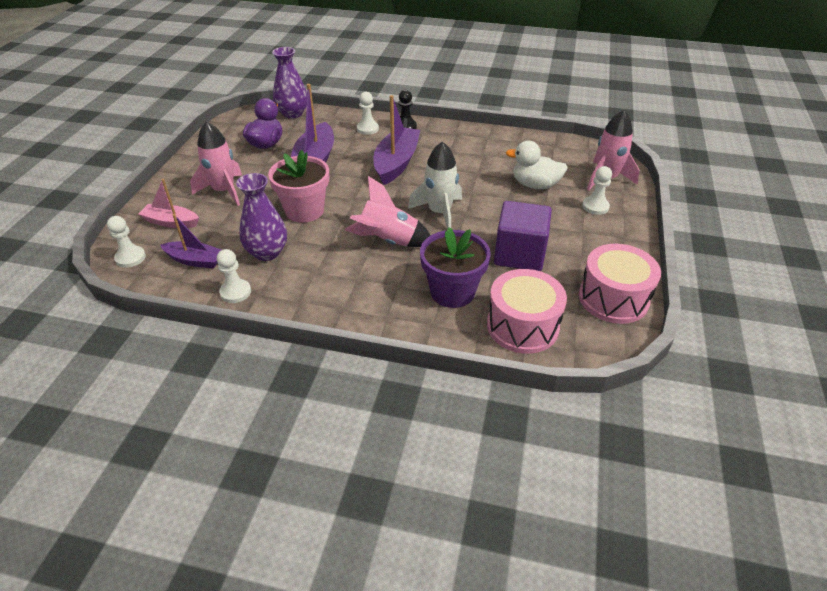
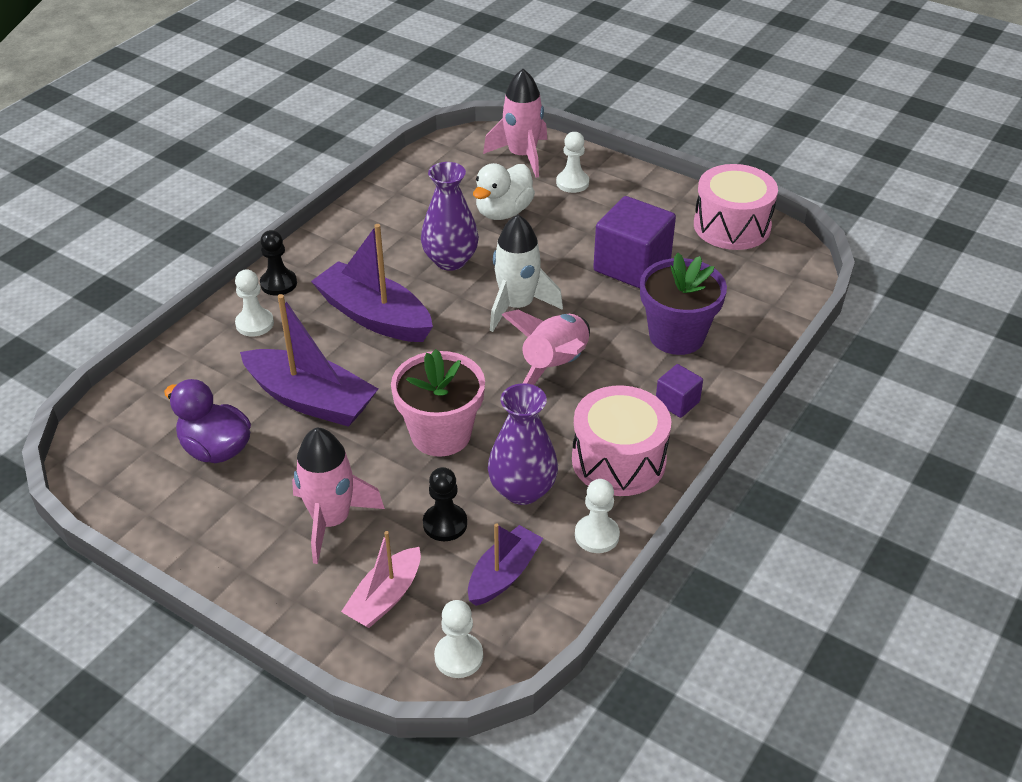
camera: 70 degrees left, 0 degrees up
(231, 229) = (445, 524): none -> black pawn
(292, 114) = (134, 400): purple vase -> purple vase (450, 260)
(378, 306) = (677, 402): none -> purple cube
(522, 326) = (751, 300): pink drum -> pink drum (618, 460)

